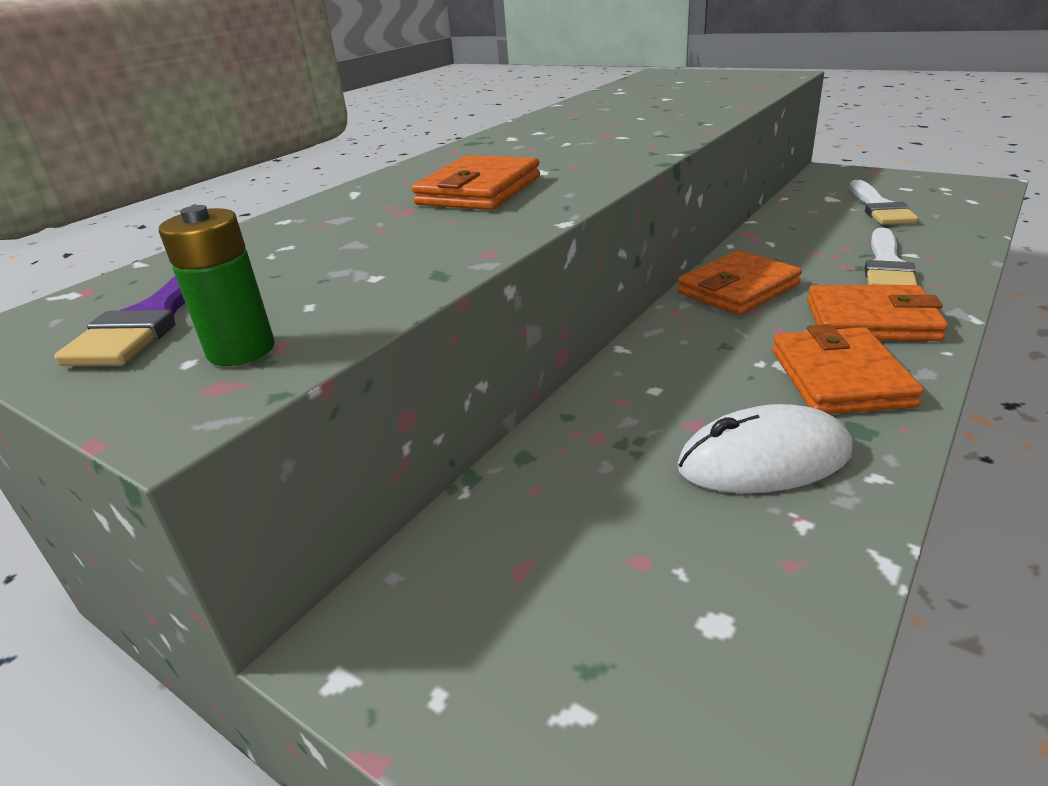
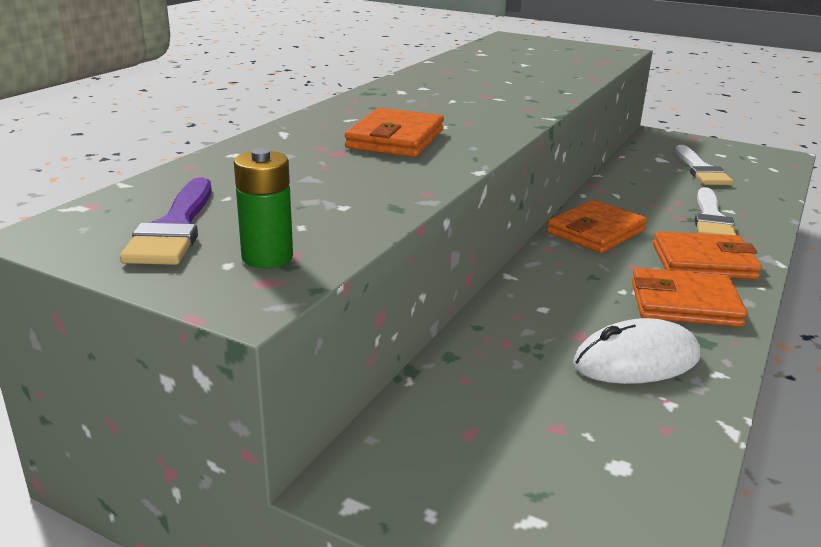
camera: 10 degrees left, 5 degrees down
(839, 377) = (684, 304): orange wallet -> orange wallet turned 75 degrees counterclockwise

